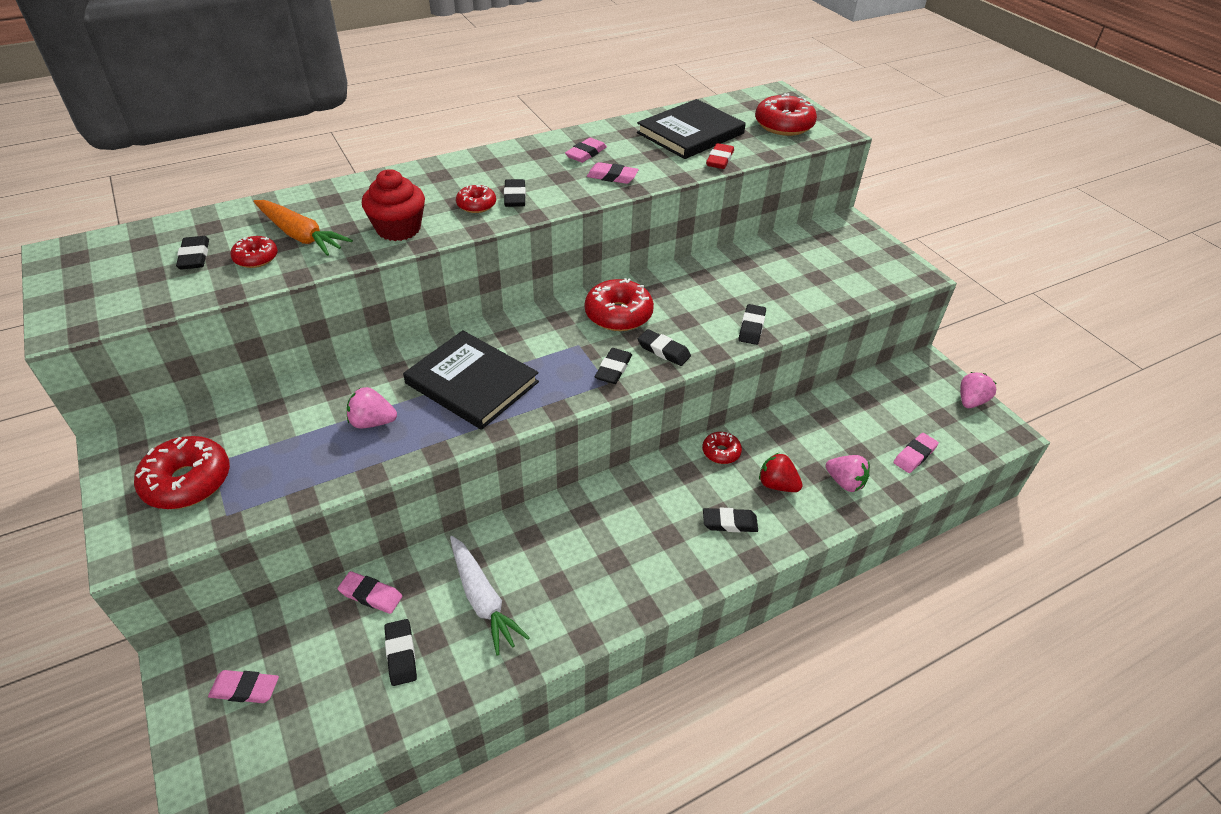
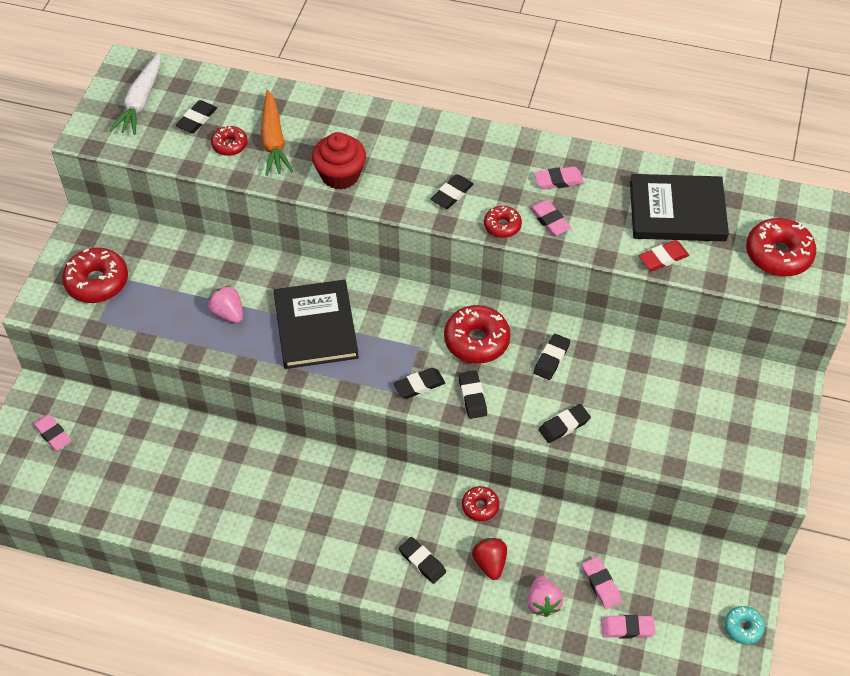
camera: 45 degrees right, 10 degrees up
(371, 595) = (160, 429): pink eraser -> pink eraser (601, 584)
(401, 654) = (143, 480): black eraser -> black eraser (551, 359)
(476, 205) = (415, 185): red donut -> red donut (502, 226)
(483, 599) = (217, 484): white carrot -> white carrot (141, 102)
(970, 401) = (743, 627): pink strawberry -> turquoise donut

